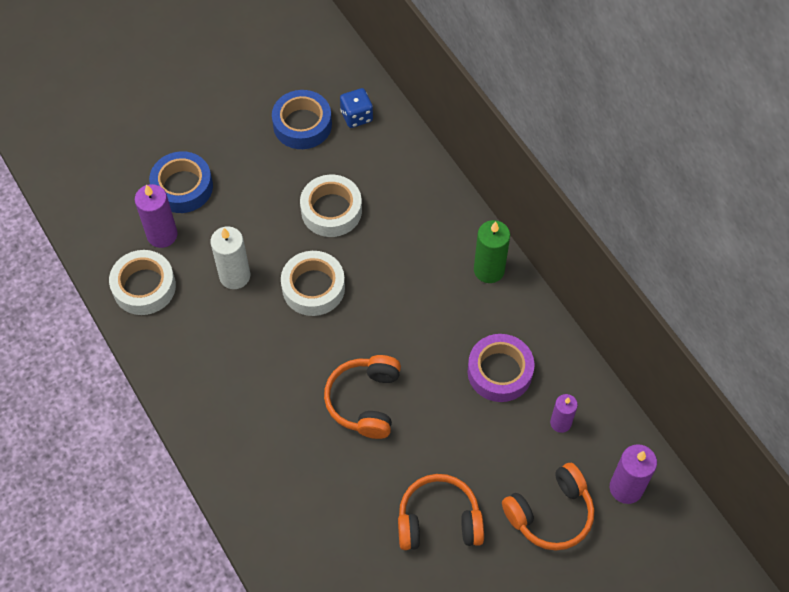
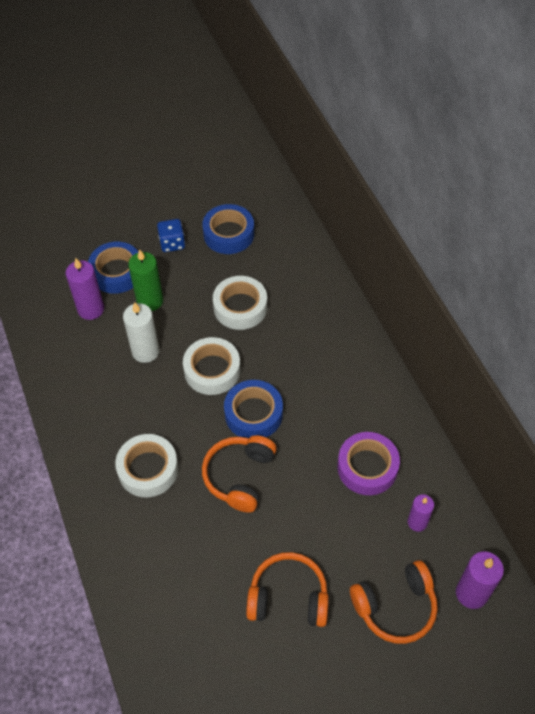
camera: 10 degrees right, 5 degrees down
(144, 287) = (66, 350): white tape -> white tape (148, 469)
(356, 116) = (276, 233): blue dice -> blue dice (172, 243)
(368, 330) = (253, 414): none -> blue tape
(489, 270) = (371, 376): green candle -> green candle (150, 301)

